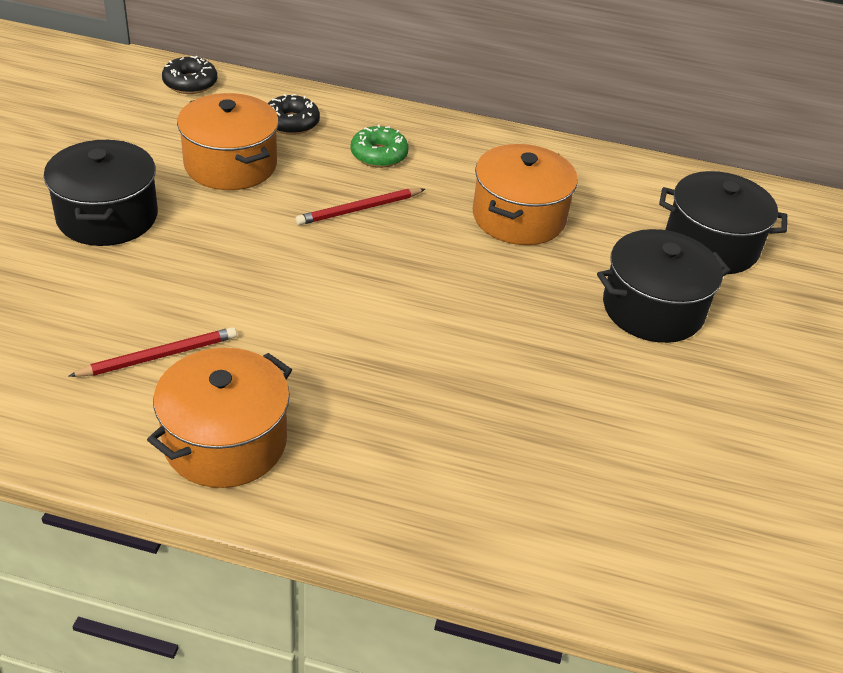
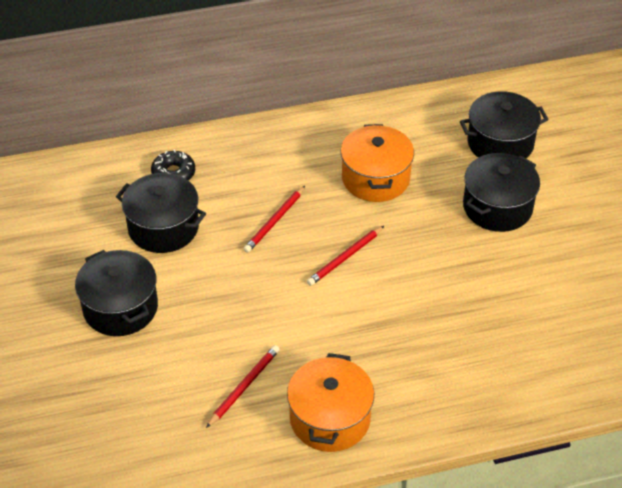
camera: 25 degrees left, 5 degrees up
(190, 83) = (74, 173): black donut -> none
(230, 165) = (163, 227): orange pot -> black pot
(379, 155) = (252, 172): green donut -> none
(408, 279) = (345, 258): none -> red pencil

